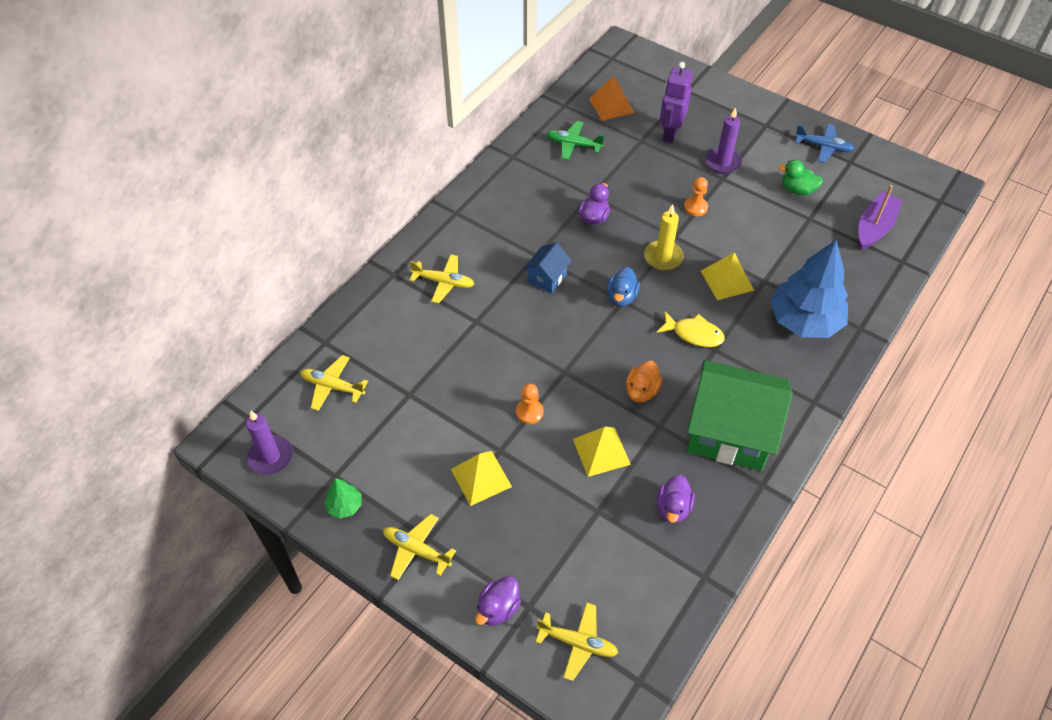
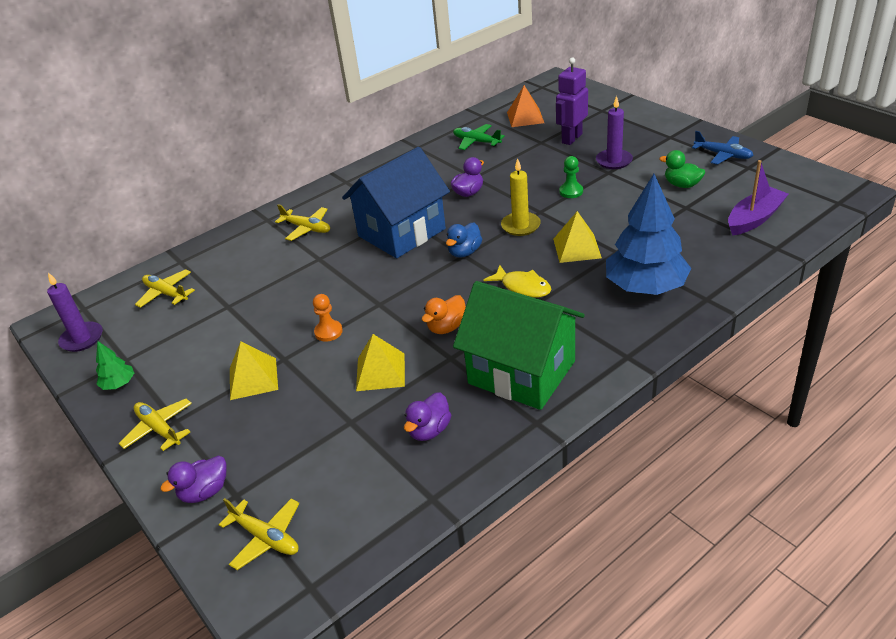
camera: 20 degrees right, 15 degrees down
(547, 278) = (401, 232): blue house -> blue house, size x2.21
(695, 207) = (571, 191): orange pawn -> green pawn

